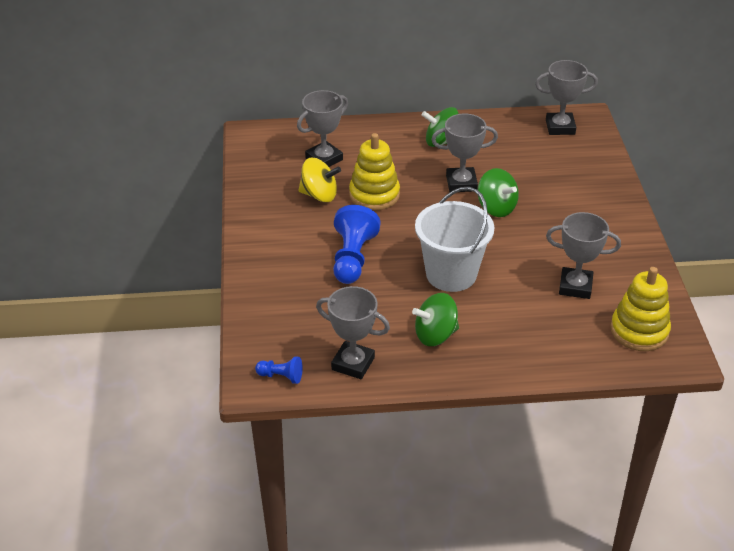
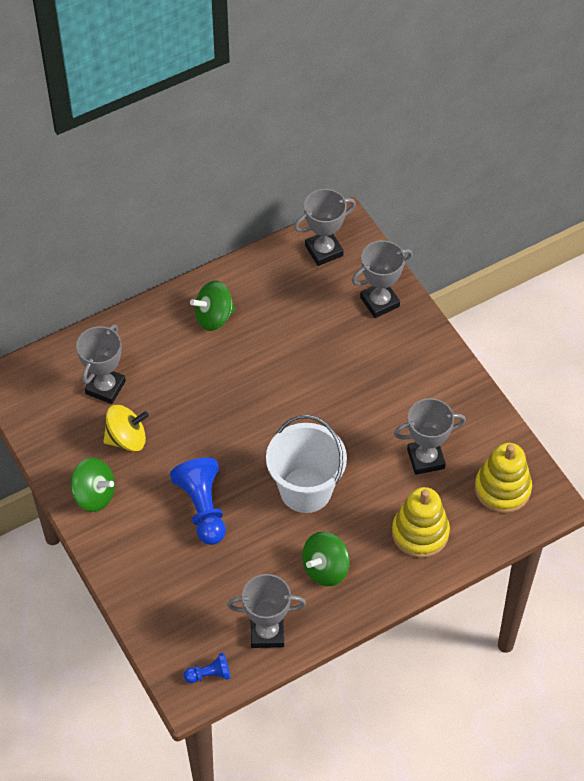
camera: 25 degrees left, 15 degrees up
(374, 195) = (182, 417): yellow stacking toy -> yellow stacking toy (420, 533)
(461, 183) = (261, 368): grey trophy -> grey trophy (379, 302)
(496, 208) = (309, 387): green spinning top -> green spinning top (94, 495)

